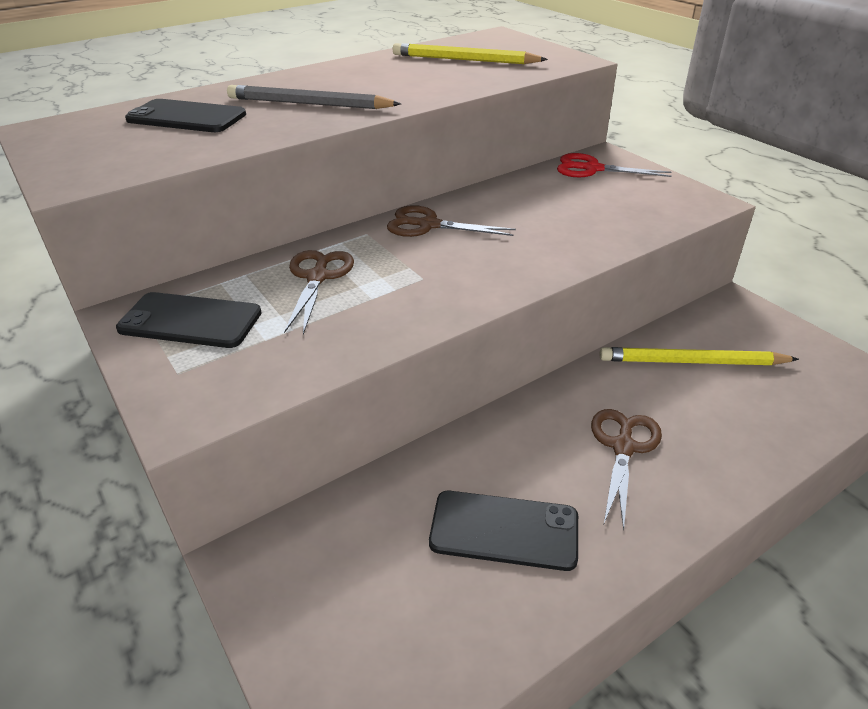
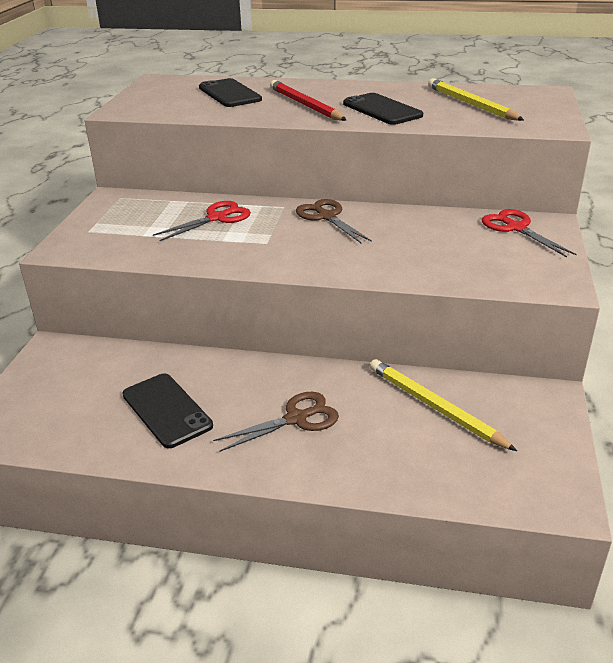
camera: 45 degrees right, 5 degrees down
(190, 321) = (129, 212): black phone -> black phone (382, 110)
(309, 104) = (305, 105): grey pencil -> red pencil
(318, 277) = (217, 218): brown scissors -> red scissors

